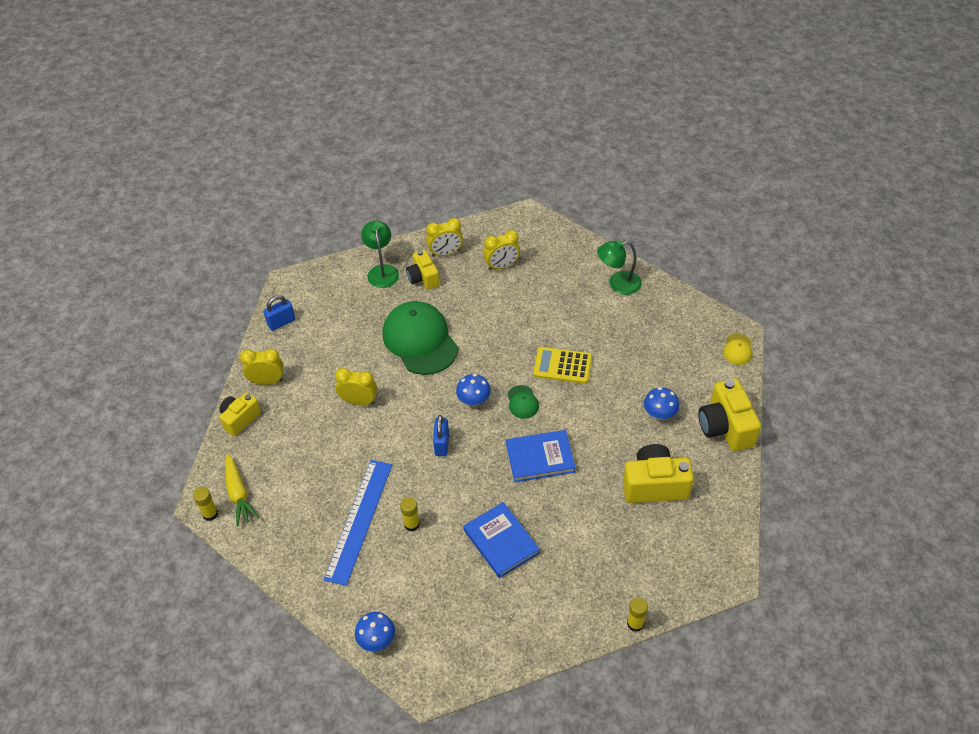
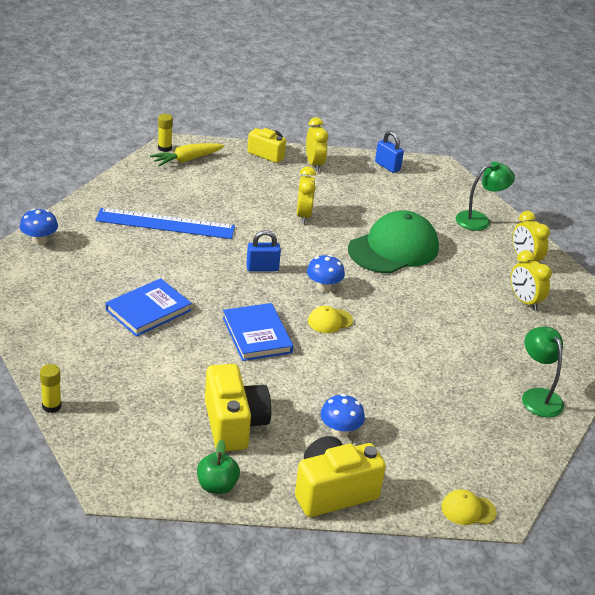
camera: 75 degrees right, 15 degrees down
(411, 524) = (164, 254): yellow glue stick -> none
(423, 278) = (481, 247): yellow camera -> none
(522, 402) = (330, 321): green cap -> yellow cap
(562, 366) = (390, 350): yellow calculator -> none
(724, 502) = (217, 486): none -> green apple

